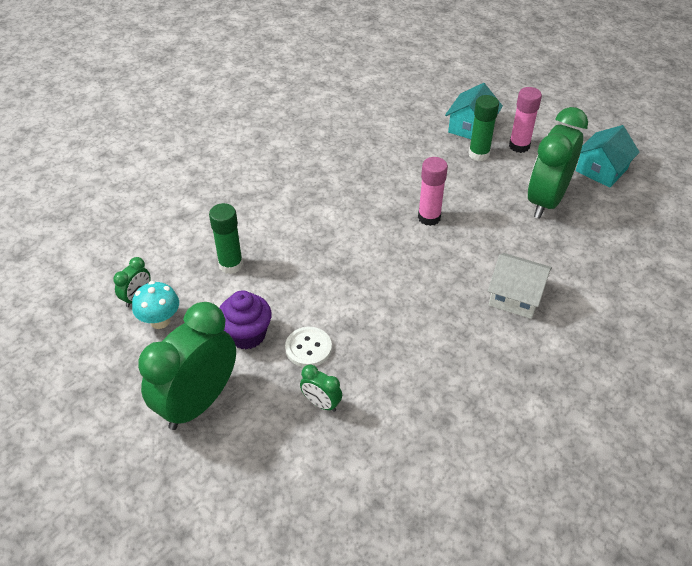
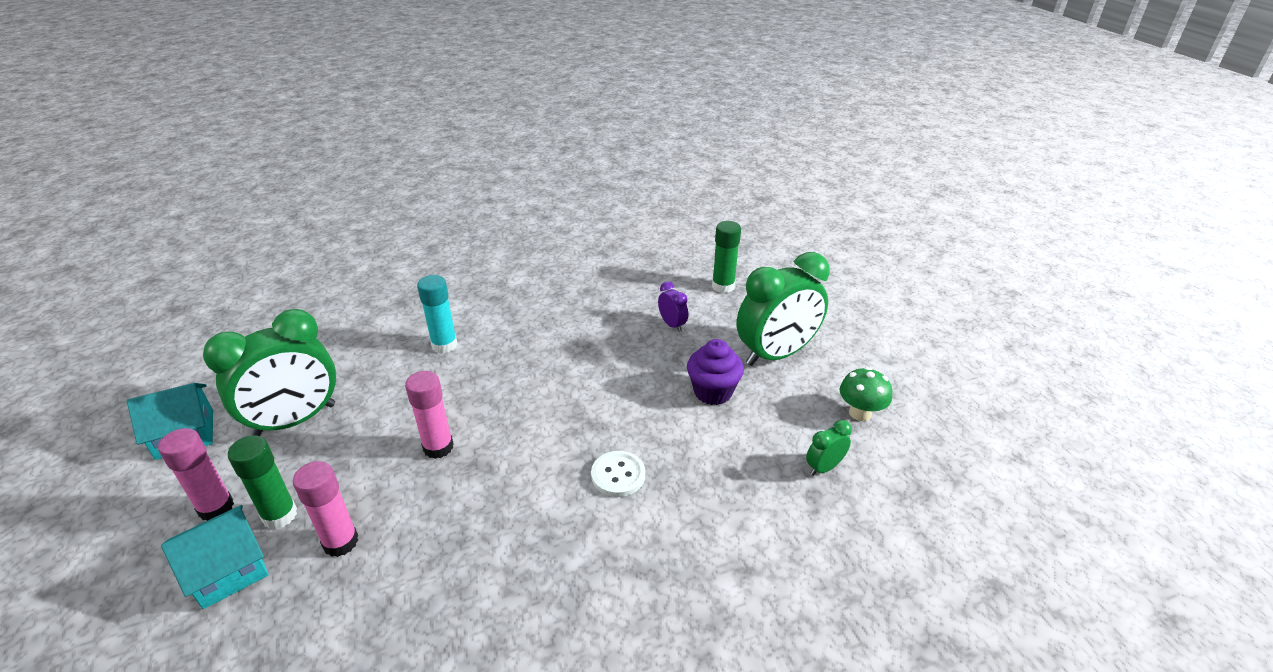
camera: 155 degrees left, 10 degrees down
(107, 359) = (860, 413): none -> green mushroom
(160, 321) = (800, 433): turquoise mushroom -> none
(231, 265) = (702, 470): green glue stick -> green glue stick (723, 286)
(308, 348) = (660, 364): white button -> white button (618, 475)
(321, 403) = (672, 325): green clock -> purple clock
(428, 155) = (341, 542): none -> pink glue stick
(515, 296) = (444, 345): white house -> turquoise glue stick

